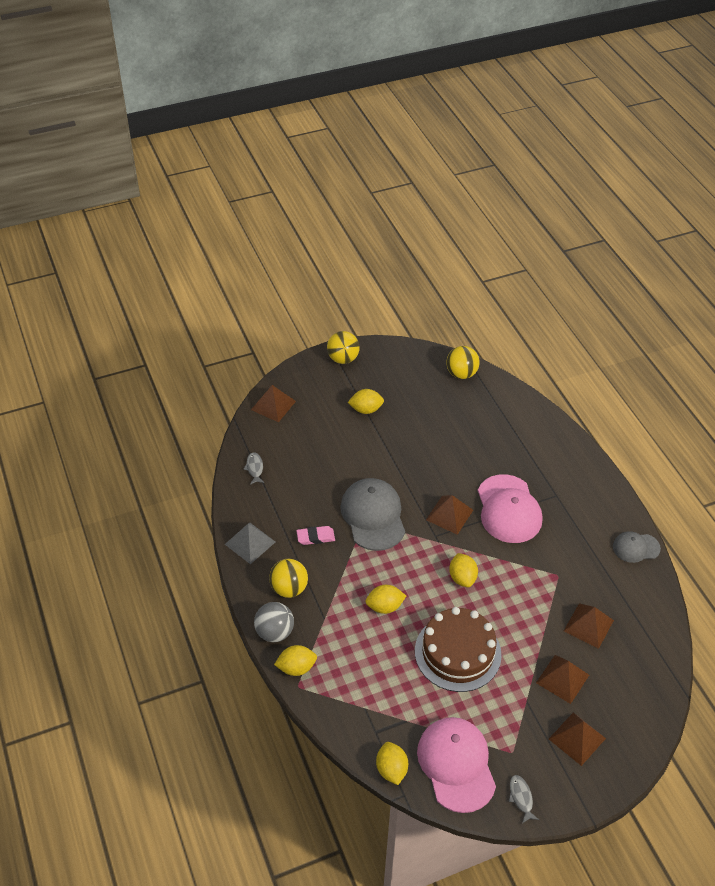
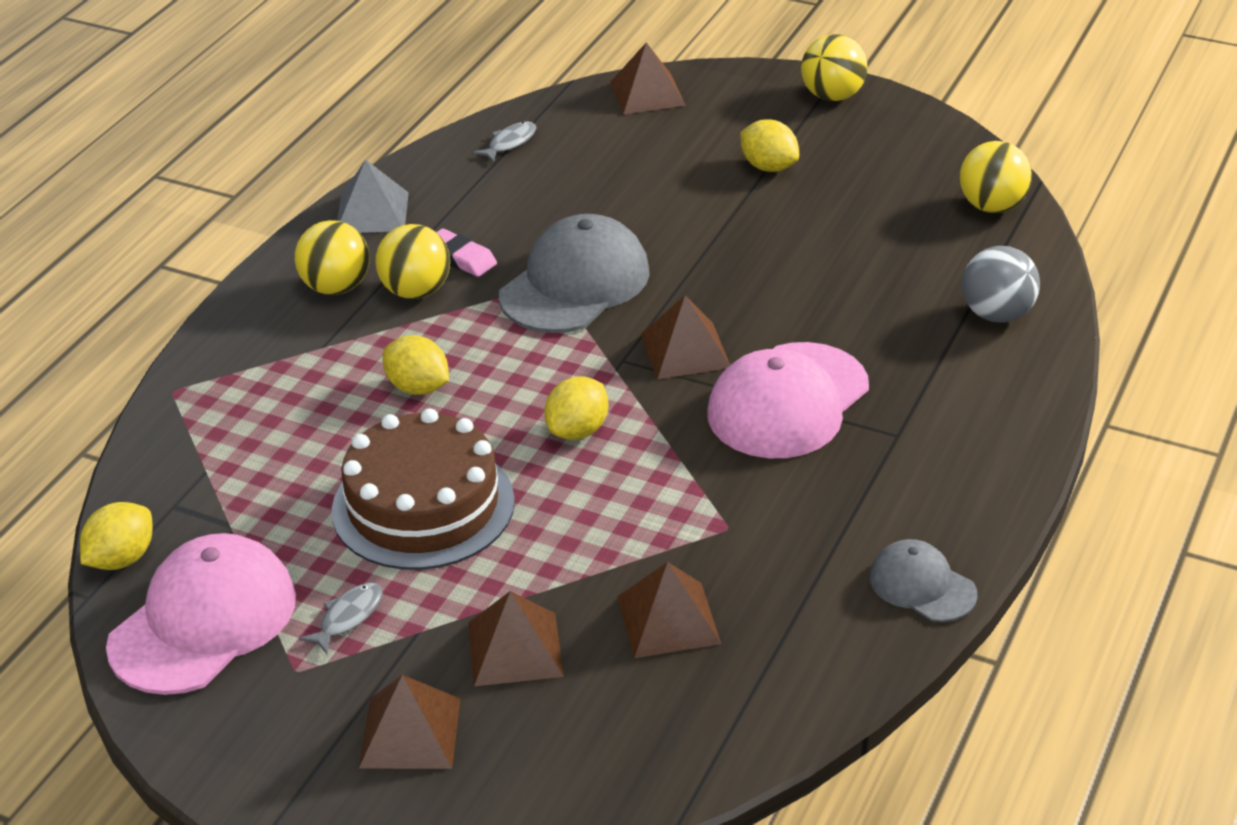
camera: 50 degrees right, 10 degrees down
(274, 632) = (243, 318): grey ball -> grey ball (997, 314)
(296, 668) = (203, 371): yellow lemon -> none
(321, 565) = (416, 291): none -> yellow ball
(521, 798) = (215, 729): grey fish -> grey fish (348, 617)

